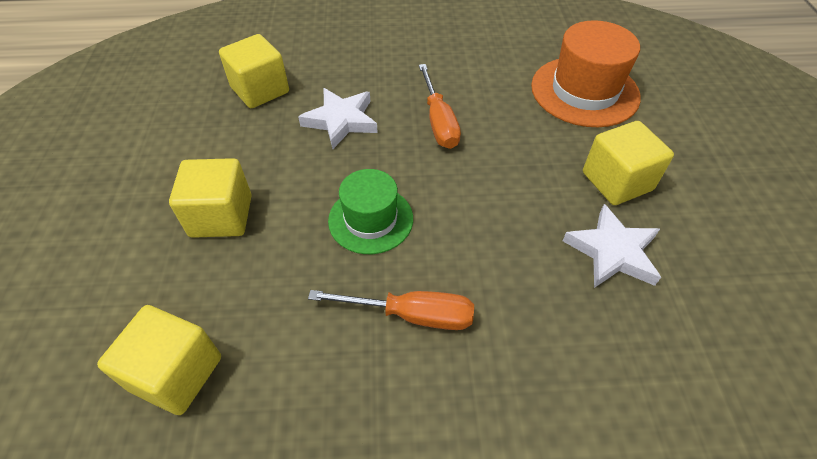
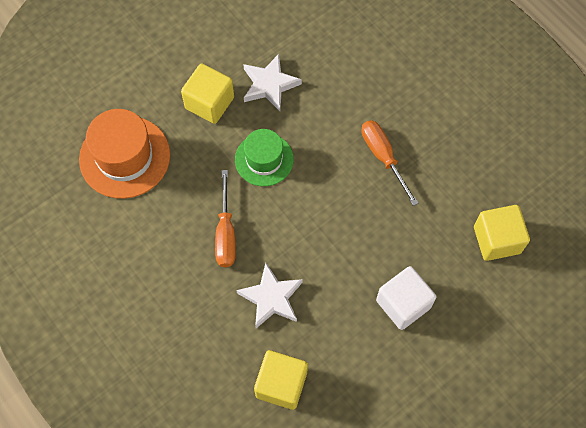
camera: 125 degrees left, 15 degrees up
(221, 216) = (403, 304): yellow cube -> white cube
(370, 219) = (340, 217): green hat -> green hat (264, 159)
(439, 121) = (226, 233): orange screwdriver -> orange screwdriver turned 135 degrees clockwise

